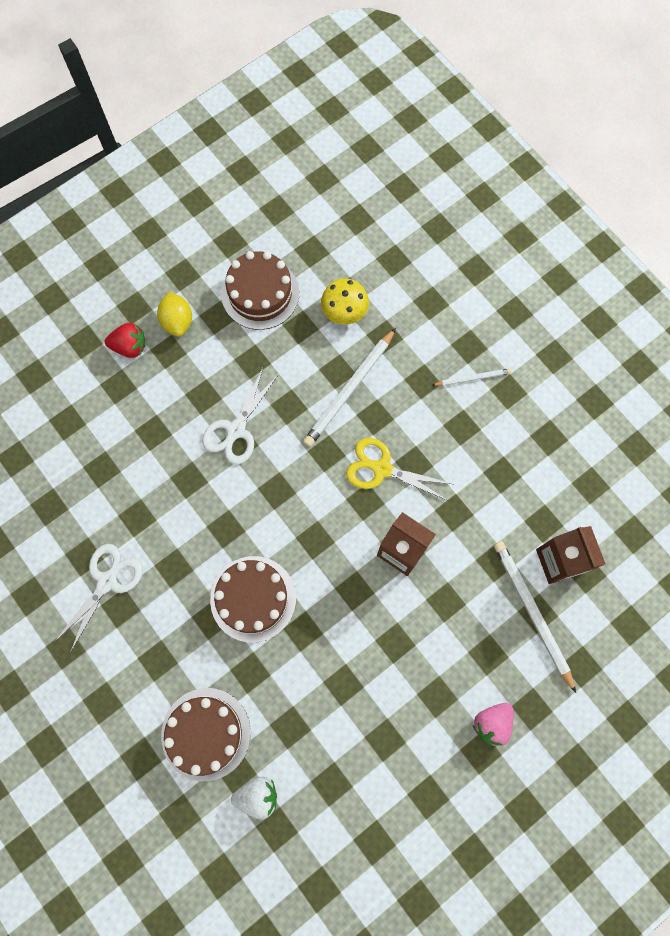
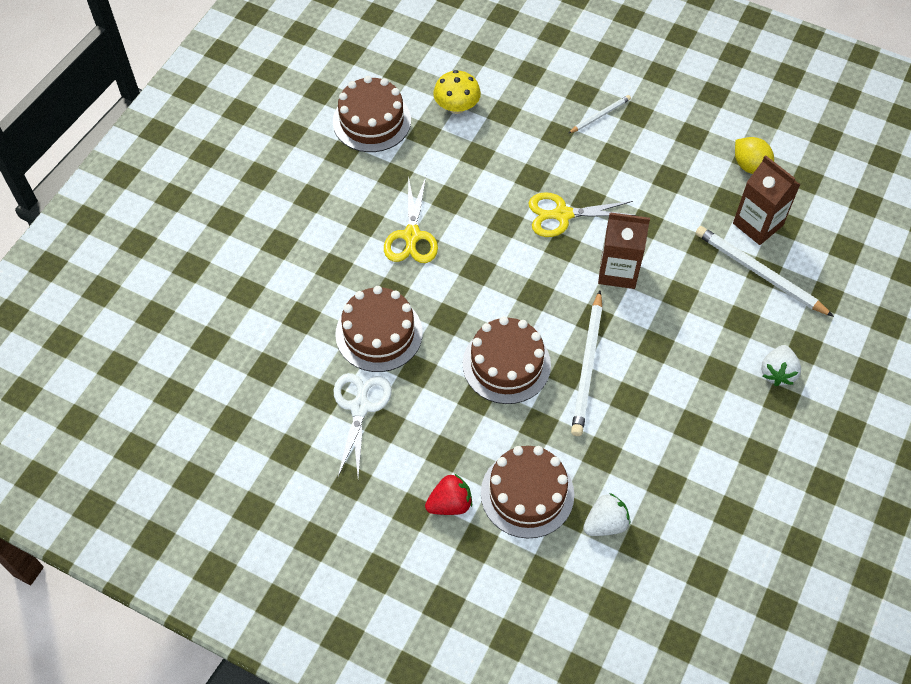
camera: 25 degrees left, 15 degrees down
(130, 346) = (272, 207): red strawberry -> red strawberry (450, 504)
(159, 516) = (379, 333): none -> brown cake
(177, 321) = (307, 171): yellow lemon -> yellow lemon (750, 166)
(236, 430) = (412, 236): white scissors -> yellow scissors
(349, 390) = (497, 165): white pencil -> white pencil (587, 366)
(492, 723) = (777, 372): pink strawberry -> white strawberry

